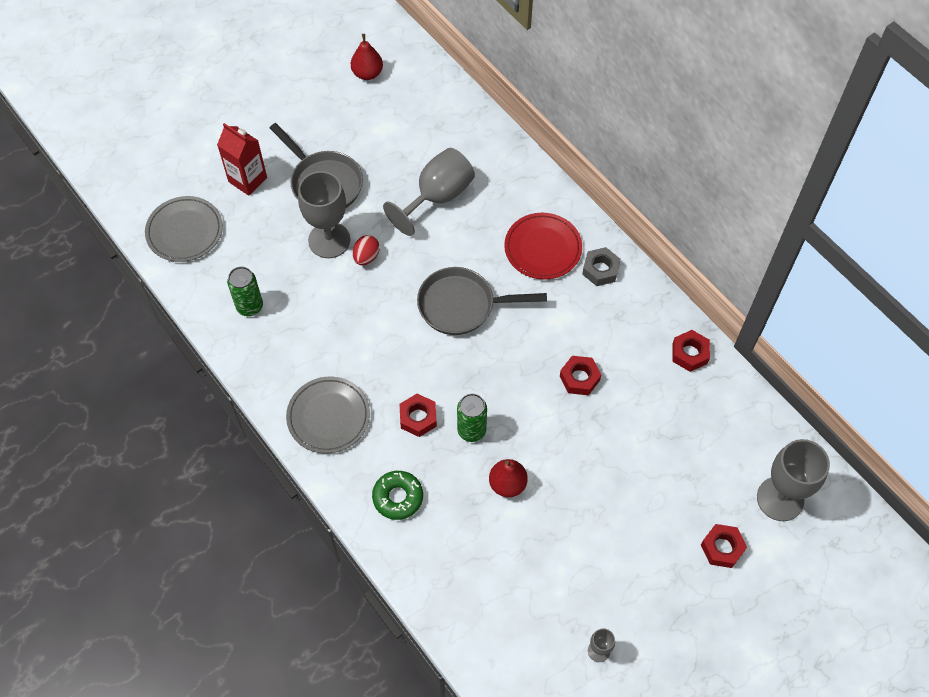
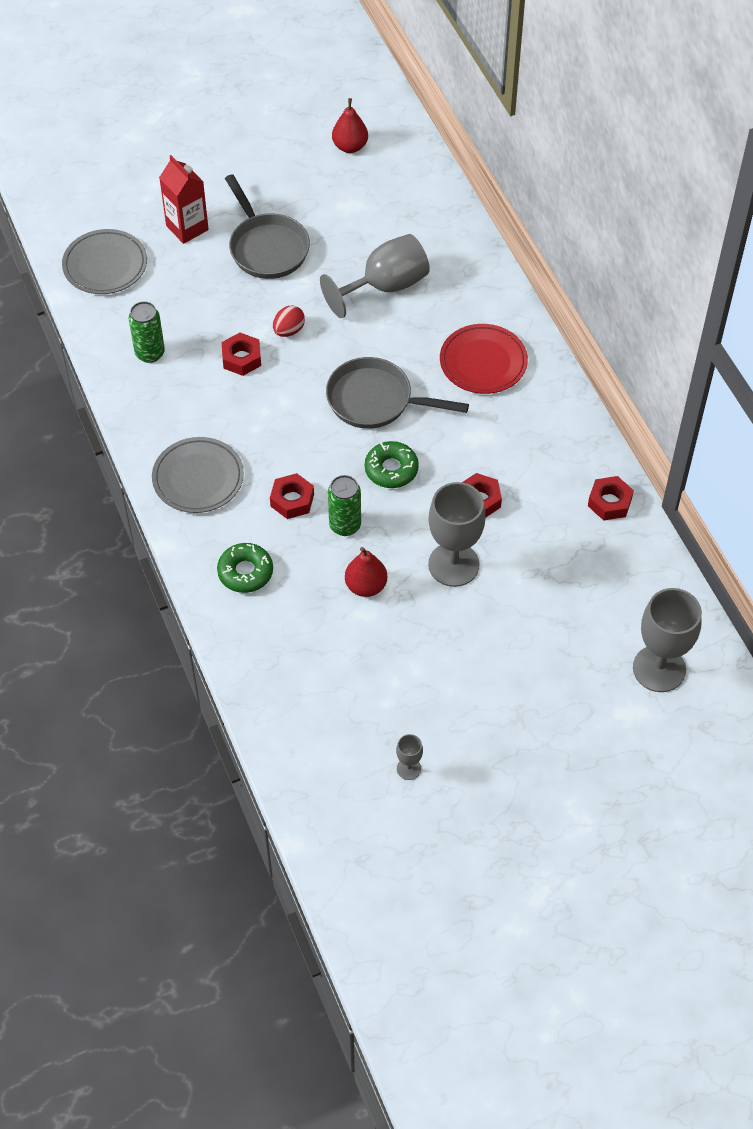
camera: 15 degrees right, 5 degrees down
(329, 240) = (254, 305): grey goblet -> grey goblet (453, 564)
(495, 367) = (391, 469): none -> green donut
(600, 270) = (539, 397): grey nut -> none
(722, 548) = (577, 702): red nut -> red nut (241, 358)

